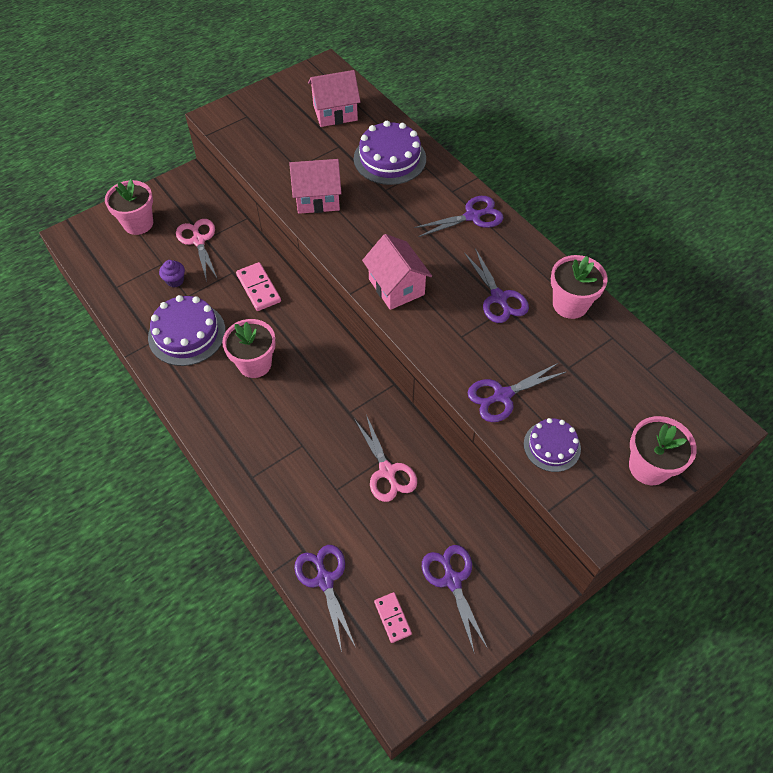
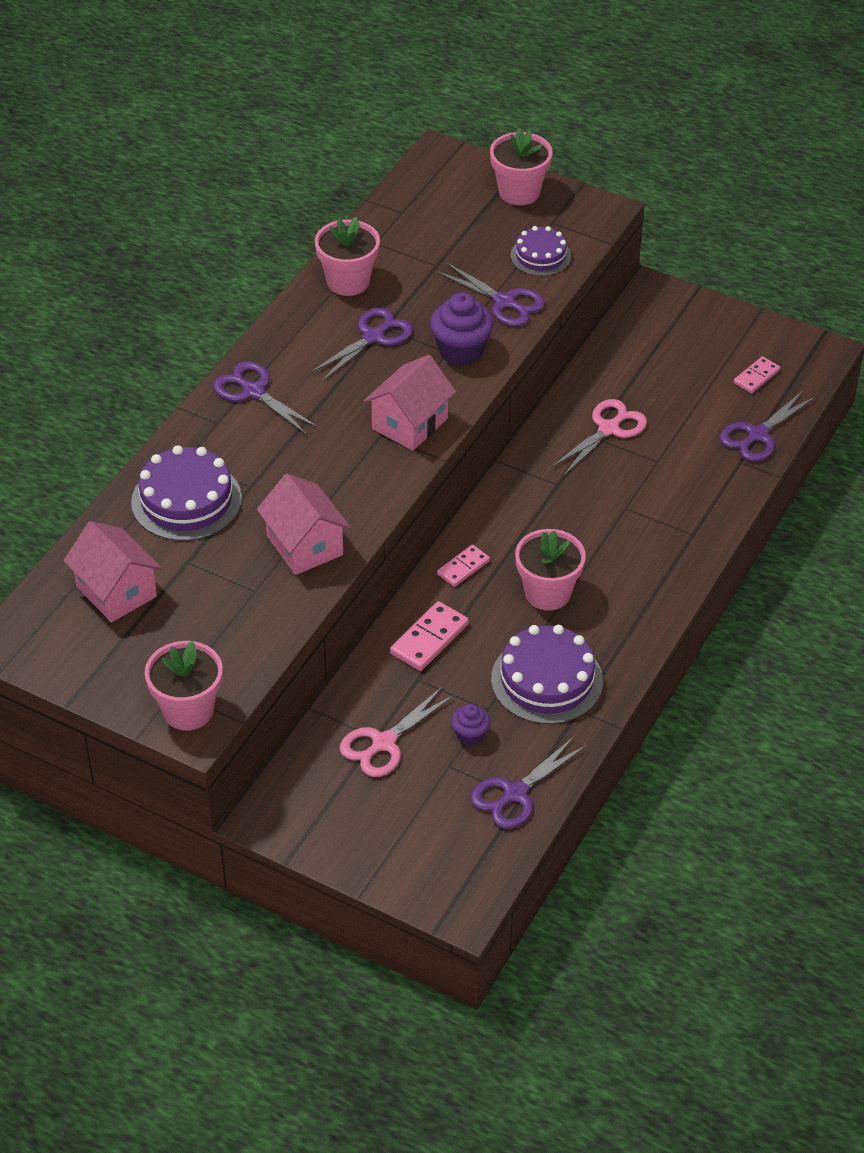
camera: 115 degrees left, 10 degrees down
(138, 223) = (391, 833): pink flower pot -> pink flower pot (188, 710)
(305, 327) = (463, 567): none -> pink domino
(452, 580) = (689, 348): purple scissors -> purple scissors (515, 793)
(458, 345) = (461, 351): none -> purple cupcake

